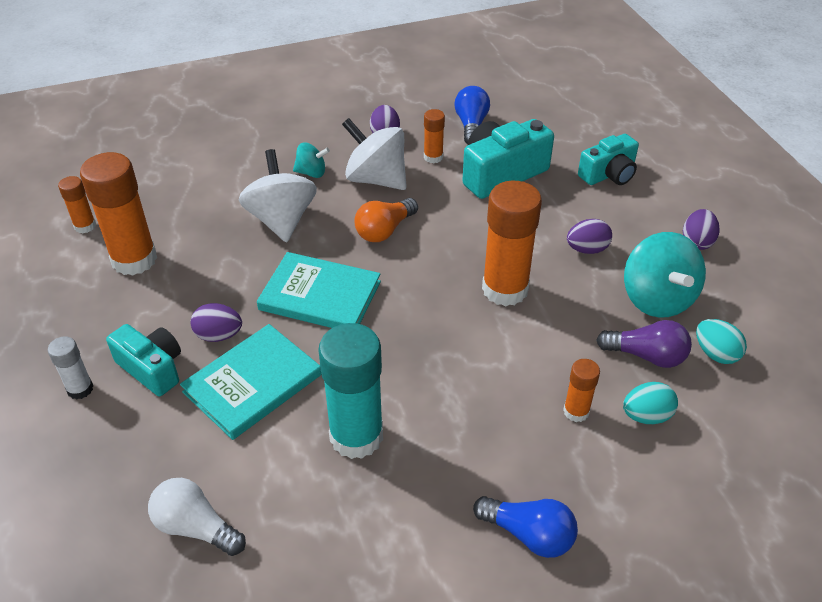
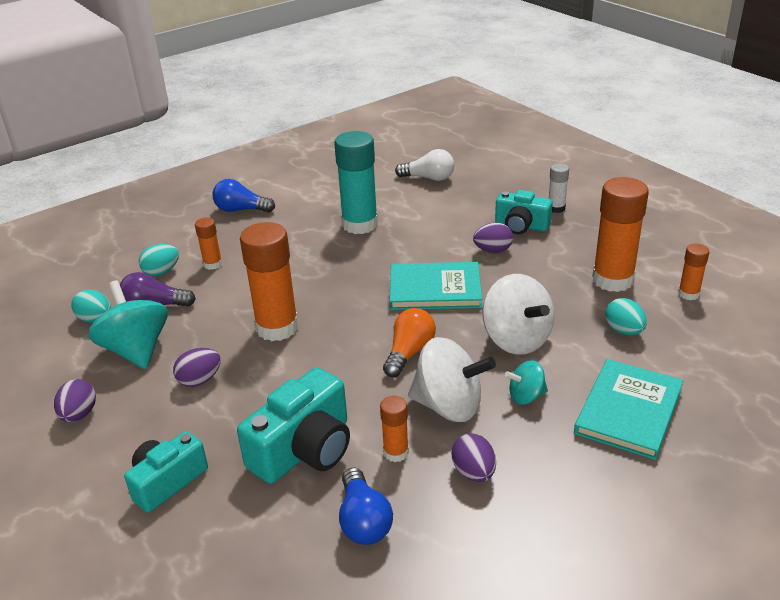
camera: 165 degrees right, 10 degrees down
(183, 205) = (624, 331): none -> turquoise egg
(252, 383) = (446, 233): turquoise book -> turquoise book (628, 411)

